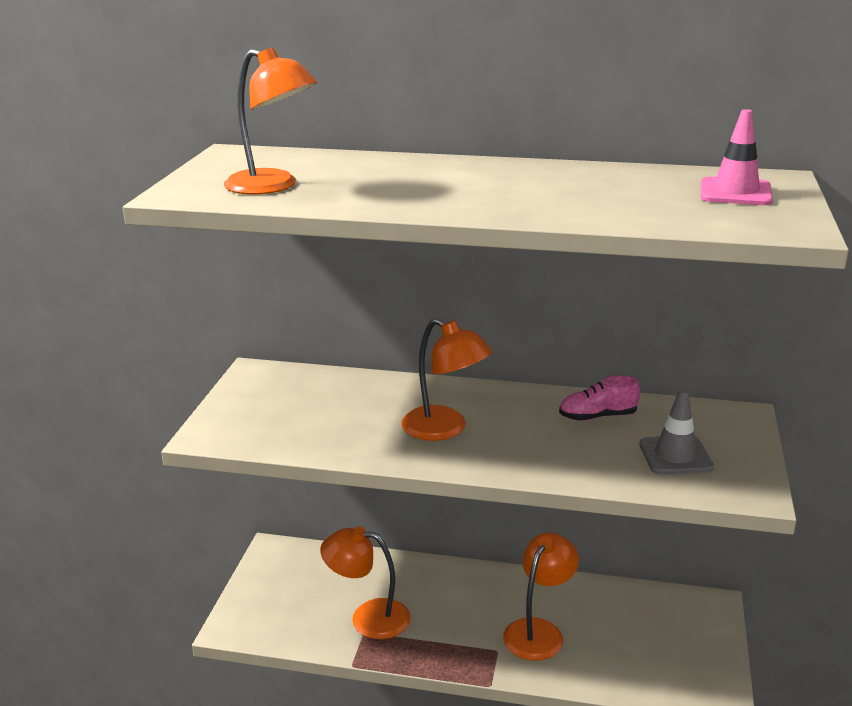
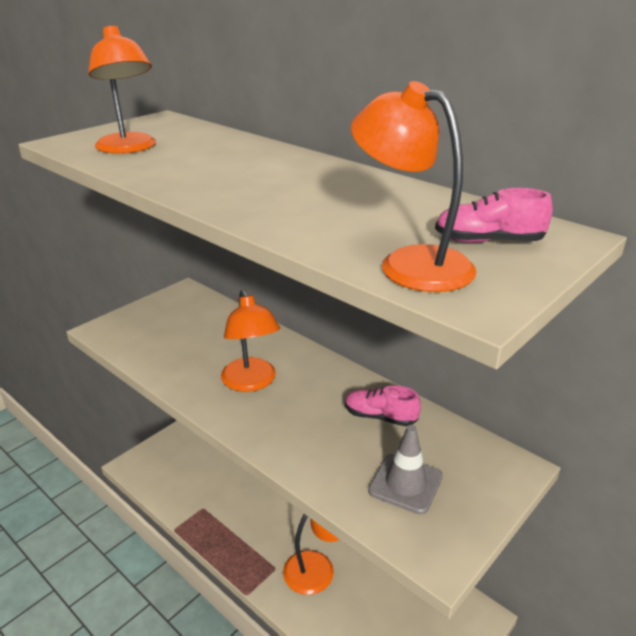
camera: 30 degrees right, 5 degrees up
(368, 617) = (214, 498): orange lamp -> orange lamp (410, 263)
(735, 192) = (488, 241): pink traffic cone -> pink shoe

